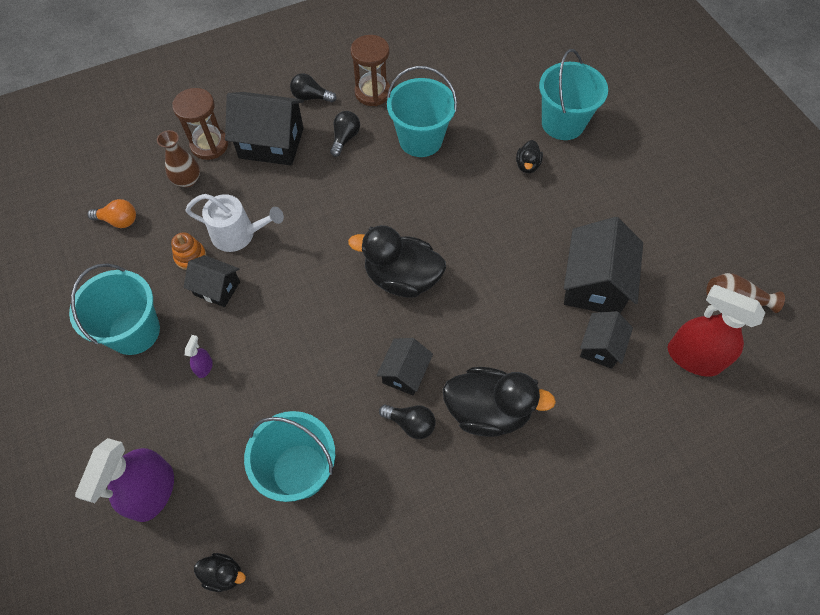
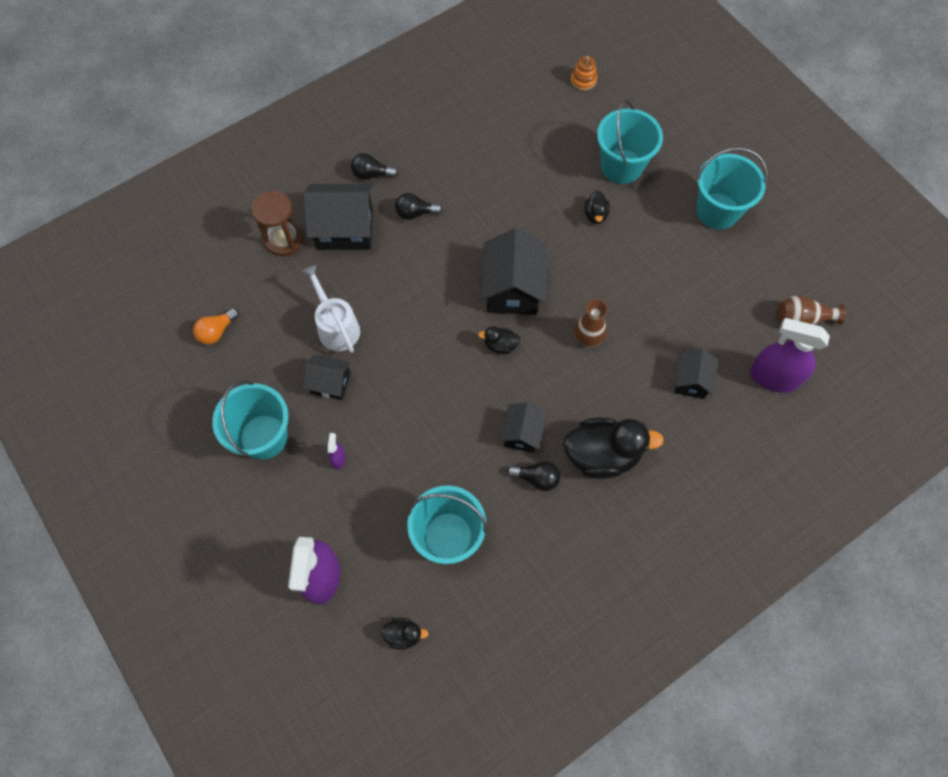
camera: 10 degrees left, 5 degrees up
(119, 220) = (217, 331): orange light bulb -> orange light bulb turned 135 degrees clockwise
(187, 180) = (272, 280): brown vase -> brown vase (588, 337)
(190, 257) = (296, 356): orange stacking toy -> orange stacking toy (583, 80)
(238, 234) = (336, 327): white watering can -> white watering can turned 120 degrees counterclockwise
(345, 138) = (415, 213): black light bulb -> black light bulb turned 105 degrees counterclockwise
(372, 93) = (431, 160): brown hourglass -> none
(402, 278) = (500, 345): black duck -> black duck, size x0.47
(420, 140) = (489, 204): turquoise bucket -> turquoise bucket (717, 211)
(594, 284) = (676, 322): black house -> black house (512, 289)
(693, 357) = (773, 377): red spray bottle -> purple spray bottle

